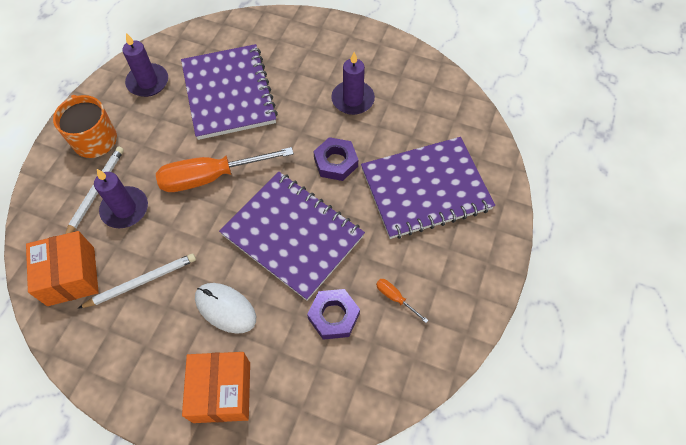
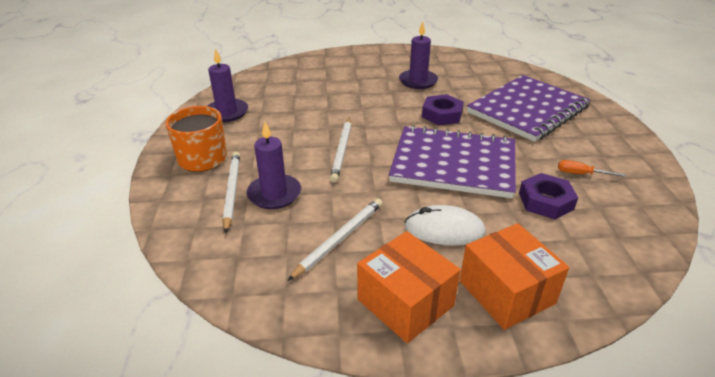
camera: 25 degrees left, 25 degrees down
(71, 276) = (255, 261): orange box -> orange box (405, 302)
(211, 177) = (342, 151): orange screwdriver -> white pencil
(229, 93) = (310, 101): purple notebook -> none

